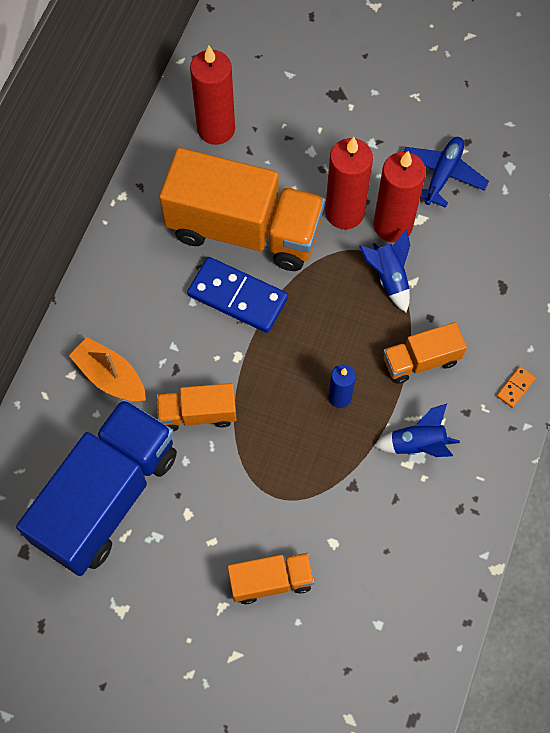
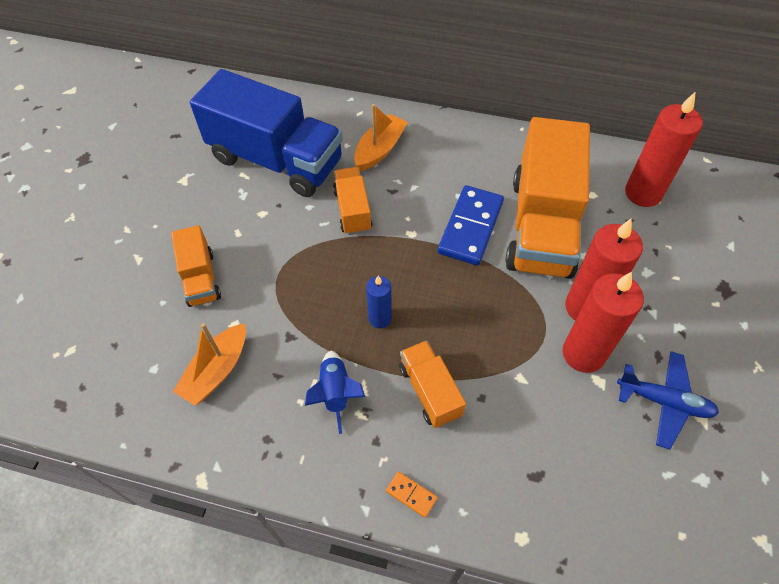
camera: 85 degrees right, 10 degrees down
(386, 559) = (217, 371): none -> orange boat
(389, 278) = (520, 354): blue rocket -> none

